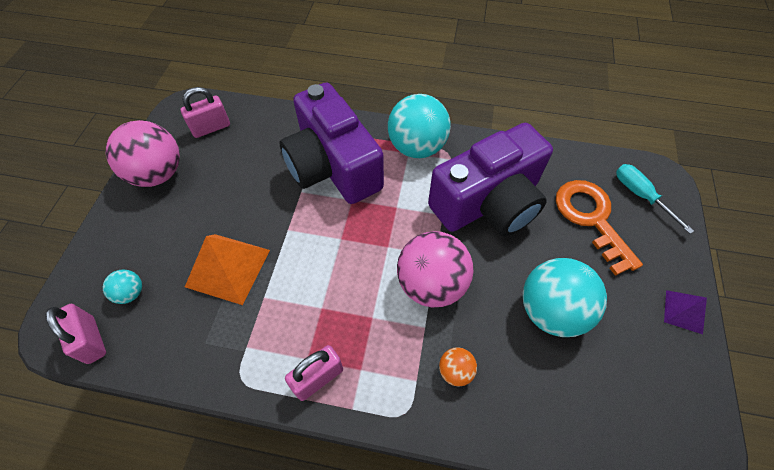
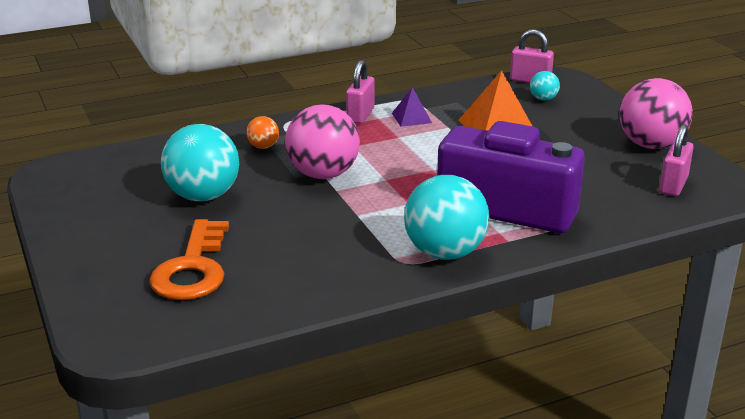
camera: 145 degrees right, 30 degrees down
(488, 203) = (318, 239): purple camera -> none
(591, 219) = (193, 268): orange key -> orange key turned 60 degrees clockwise
(640, 195) = (138, 311): turquoise screwdriver -> none
(683, 311) = (69, 237): purple pyramid -> purple pyramid (411, 118)

